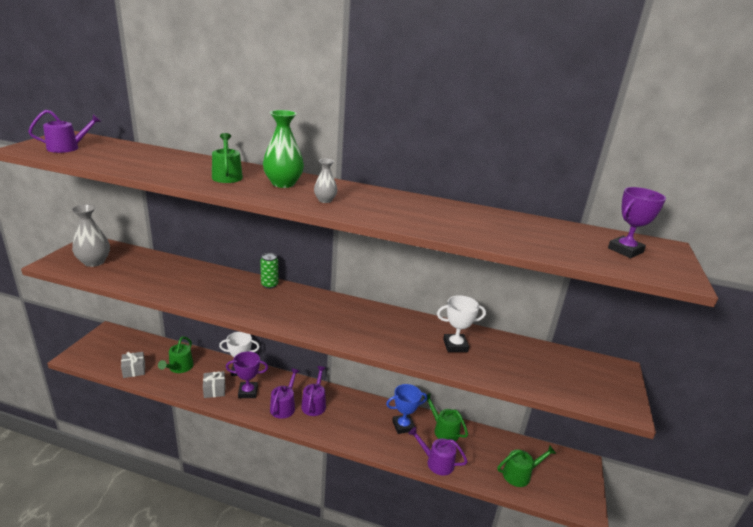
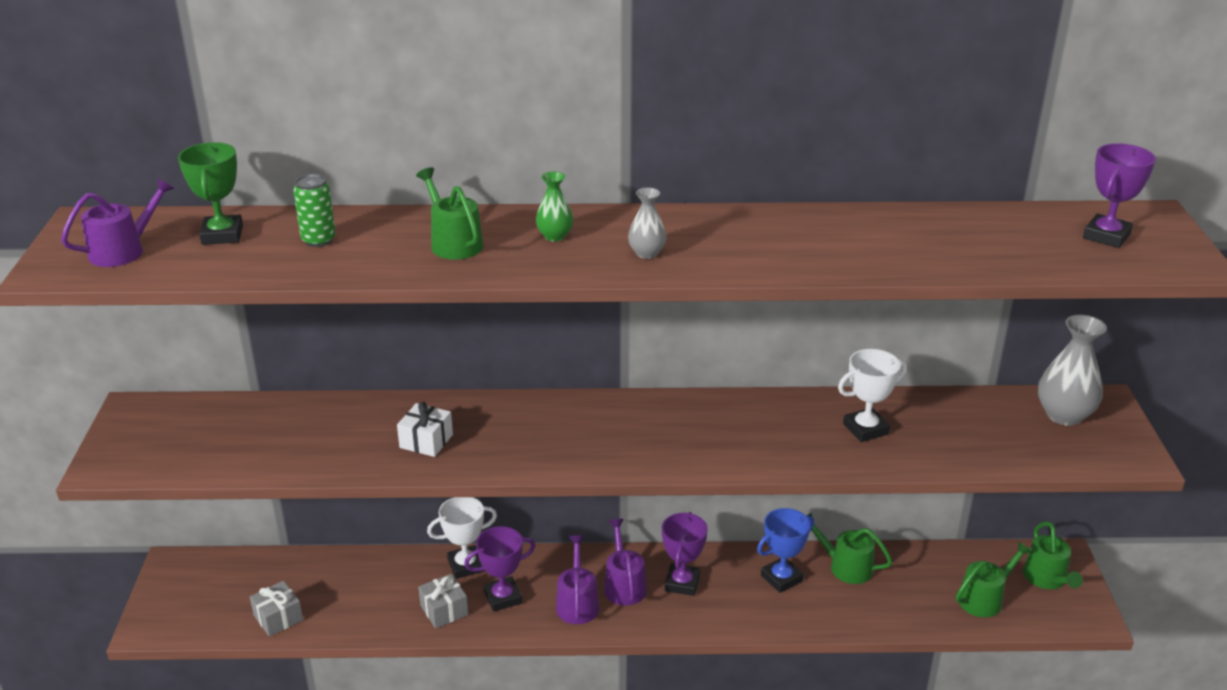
camera: 15 degrees left, 5 degrees up
(94, 262) = (178, 442): grey vase -> grey vase (1064, 415)
(120, 151) = (222, 235): none -> green trophy
(179, 367) = (355, 591): green watering can -> green watering can (1047, 578)
(210, 290) = (426, 441): none -> white gift
(269, 285) = (516, 404): green can -> green can (318, 240)
(283, 183) = (555, 236): green vase -> green vase, size x0.55
(346, 412) = (682, 583): none -> purple trophy
(436, 462) = (859, 617): purple watering can -> none

